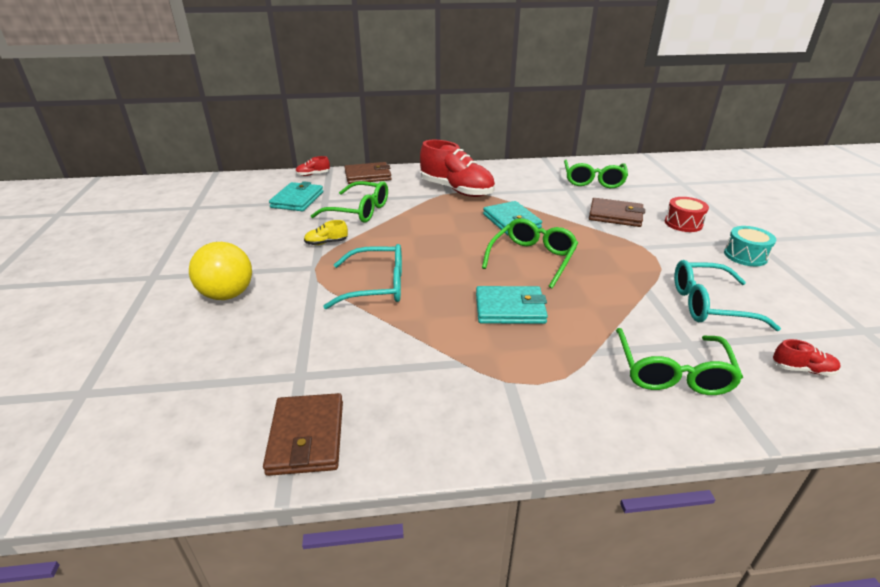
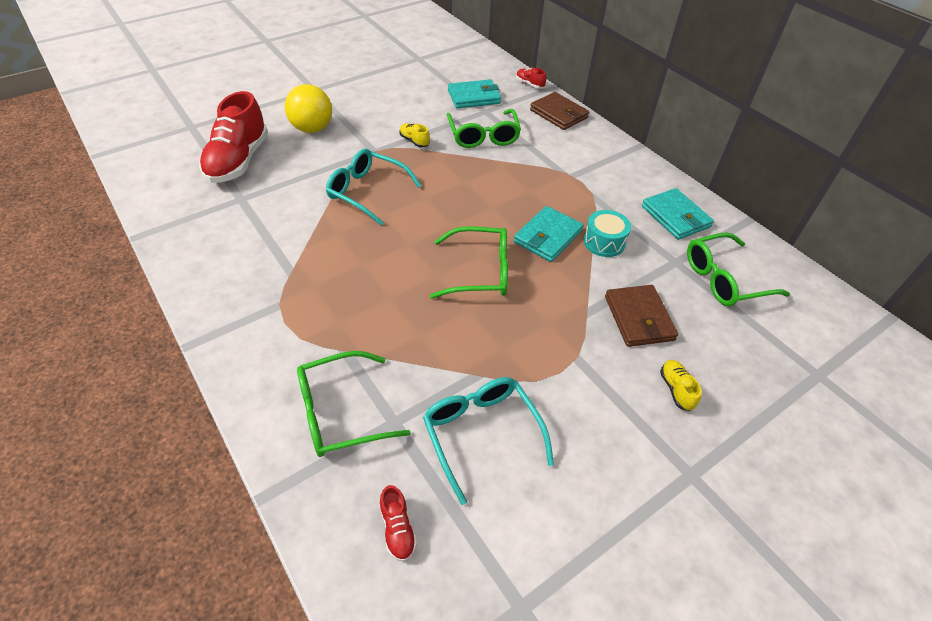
camera: 60 degrees right, 15 degrees up
(306, 437) = (185, 225): brown wallet -> none
(376, 286) = (367, 192): turquoise glasses -> turquoise glasses turned 150 degrees clockwise
(456, 190) = (584, 178): red shoe -> red shoe (238, 161)
(510, 308) = (381, 279): turquoise wallet -> turquoise wallet (675, 216)
(683, 223) = (676, 389): red drum -> yellow shoe
(745, 255) = (634, 466): turquoise drum -> turquoise drum (604, 242)

